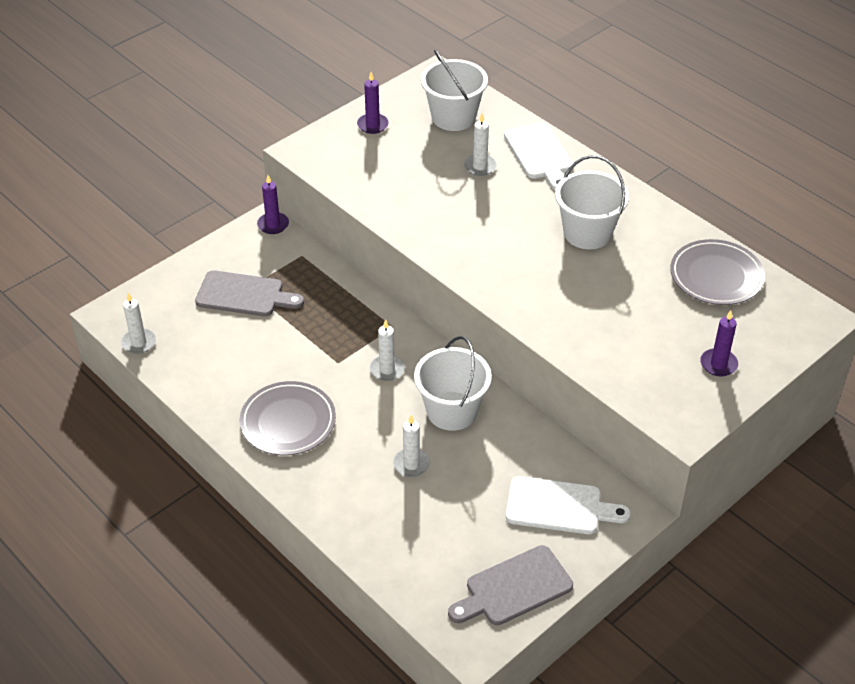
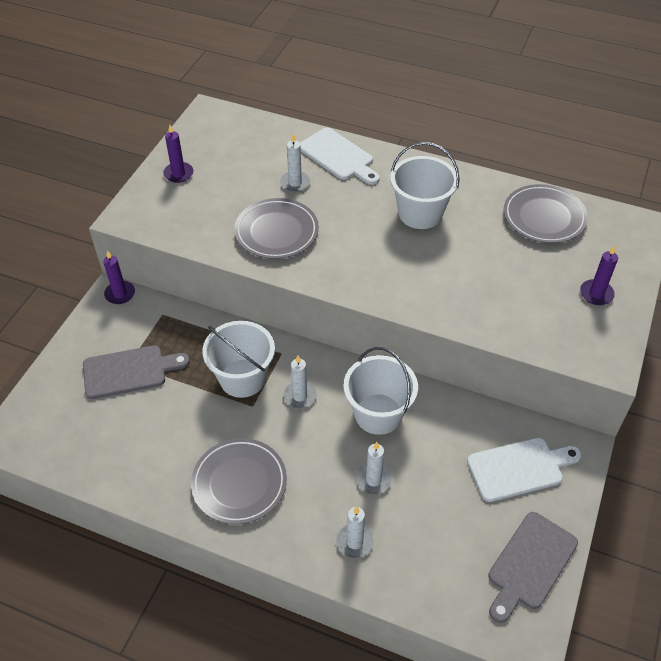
camera: 25 degrees left, 5 degrees up
(139, 343) = (51, 458): white candle -> white candle (354, 542)
(433, 206) = (276, 232): none -> grey plate
(453, 117) = (246, 145): white bucket -> white bucket (242, 378)

